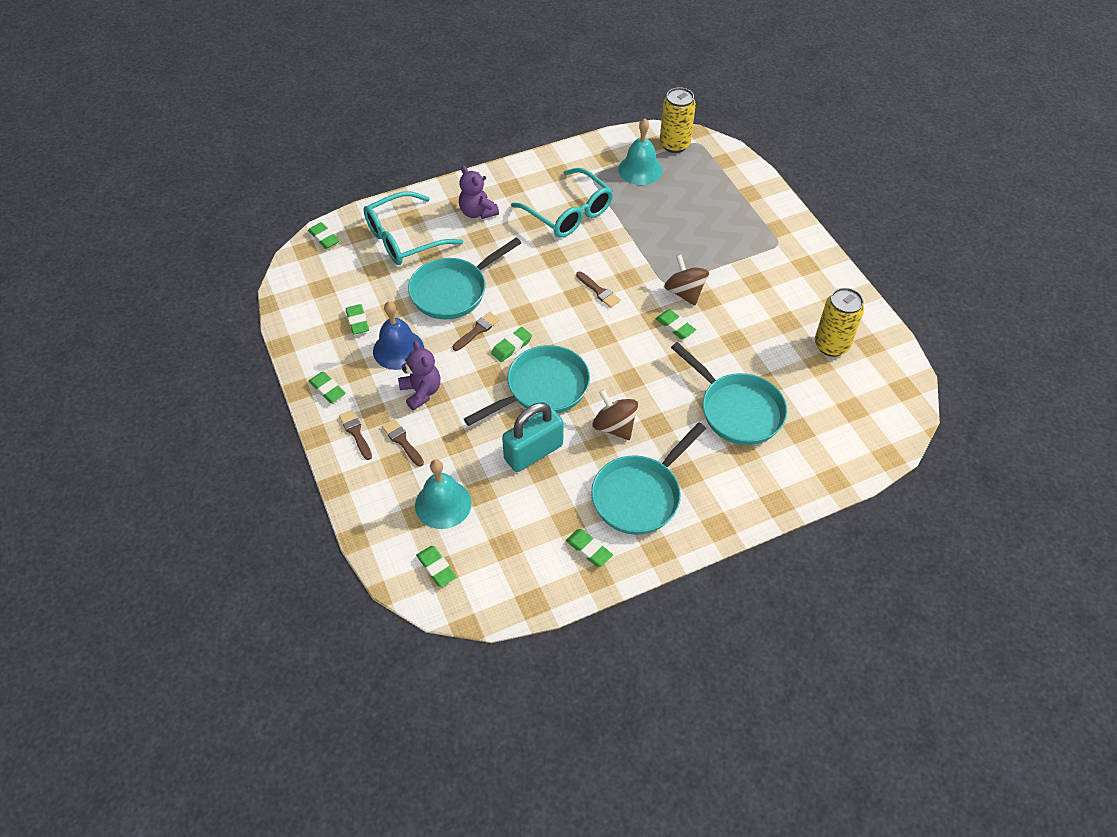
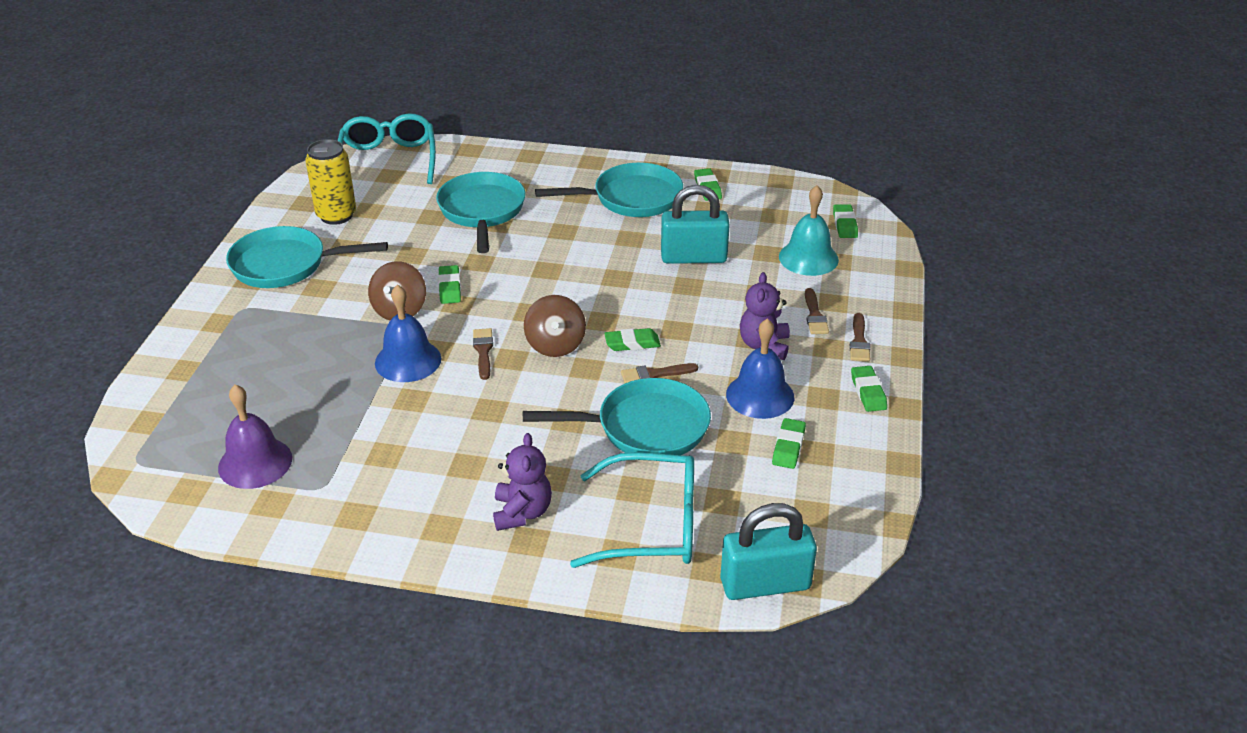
camera: 145 degrees left, 15 degrees down
(324, 238) = (765, 584): green eraser -> turquoise padlock
(543, 388) = (637, 296): turquoise pan -> turquoise pan (285, 265)
(569, 213) = (411, 452): turquoise glasses -> turquoise glasses (388, 160)
(614, 426) = (601, 244): brown spinning top -> brown spinning top (555, 345)
(636, 262) = (408, 360): none -> blue bell
(640, 169) = (255, 462): turquoise bell -> purple bell
(674, 144) = (166, 474): yellow can -> none

